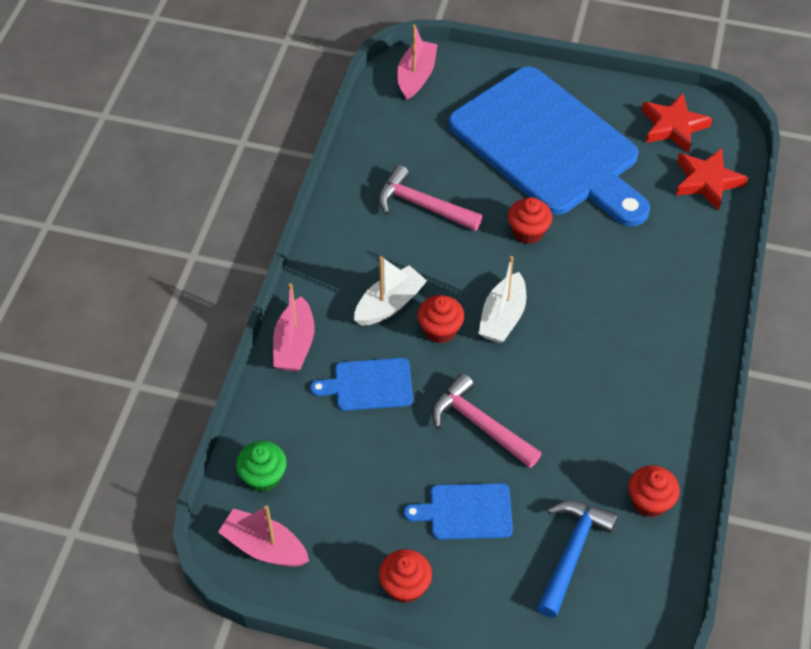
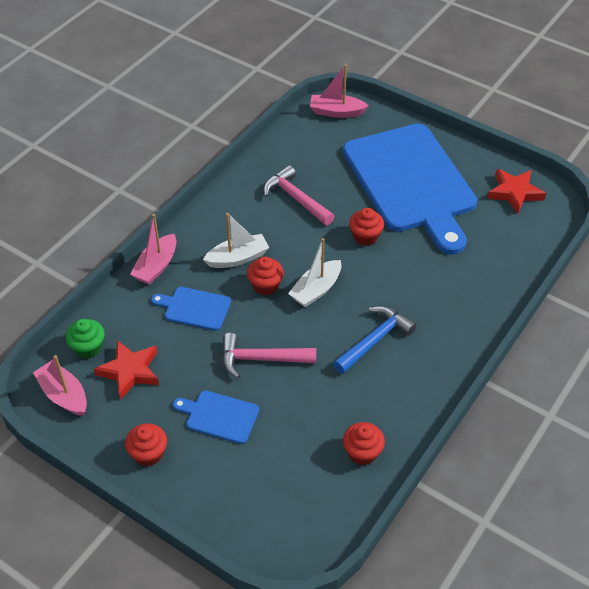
camera: 20 degrees right, 5 degrees down
(416, 76) = (336, 112): pink boat -> pink boat turned 120 degrees counterclockwise
(480, 424) = (261, 359): pink hammer -> pink hammer turned 60 degrees counterclockwise
(572, 553) = (283, 470): blue hammer -> blue hammer (374, 340)
(707, 181) = (522, 238): red star -> red star (130, 371)

